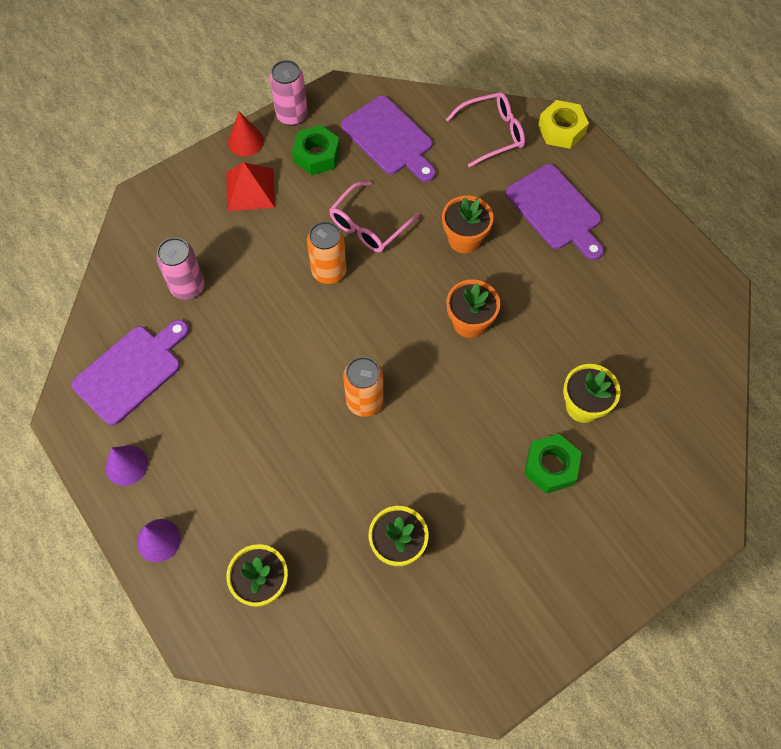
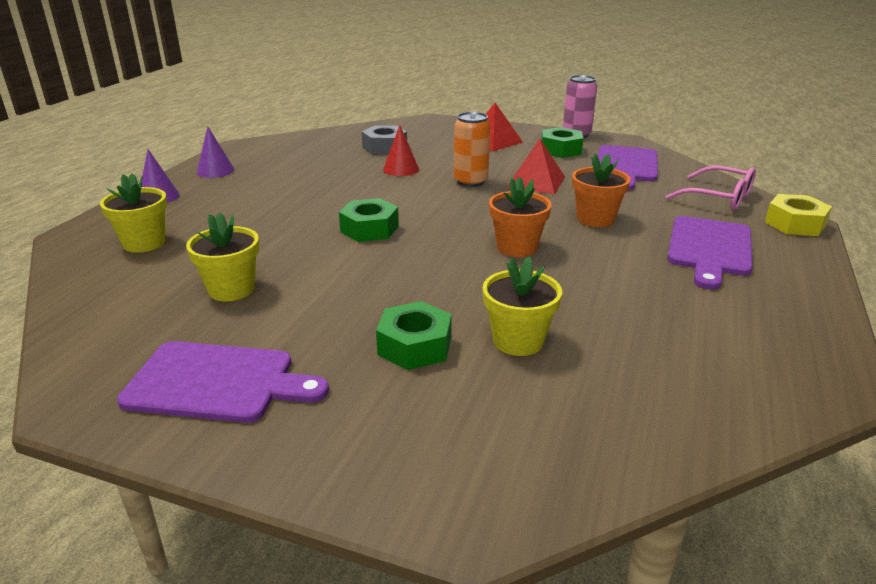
camera: 55 degrees right, 35 degrees down
(131, 371) = (294, 152): purple cutting board -> purple cutting board (217, 382)
(188, 287) = (384, 147): pink can -> grey nut
(245, 141) = (528, 130): red cone -> red cone (401, 169)
(364, 401) = (369, 229): orange can -> green nut
(368, 225) = (536, 182): pink glasses -> red pyramid

